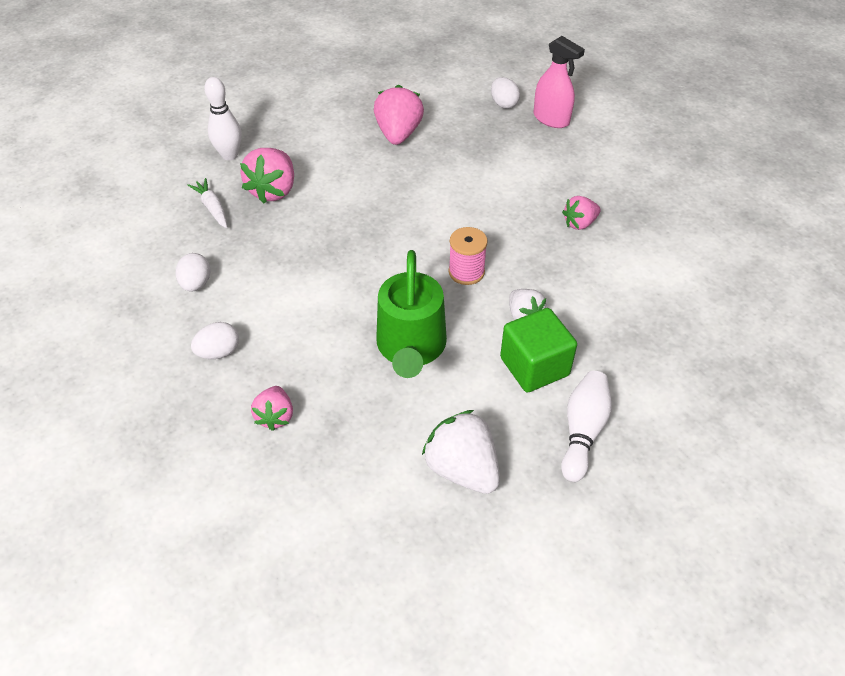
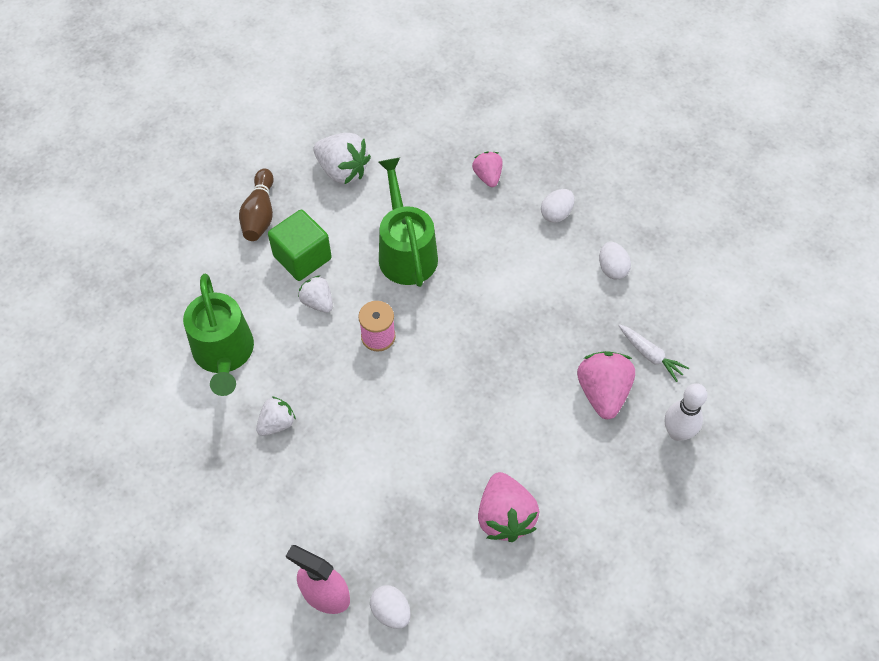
camera: 165 degrees right, 10 degrees up
(579, 223) = (277, 423): pink strawberry -> white strawberry
(582, 431) = (260, 214): white bowling pin -> brown bowling pin
(630, 288) = (224, 353): none -> green watering can

